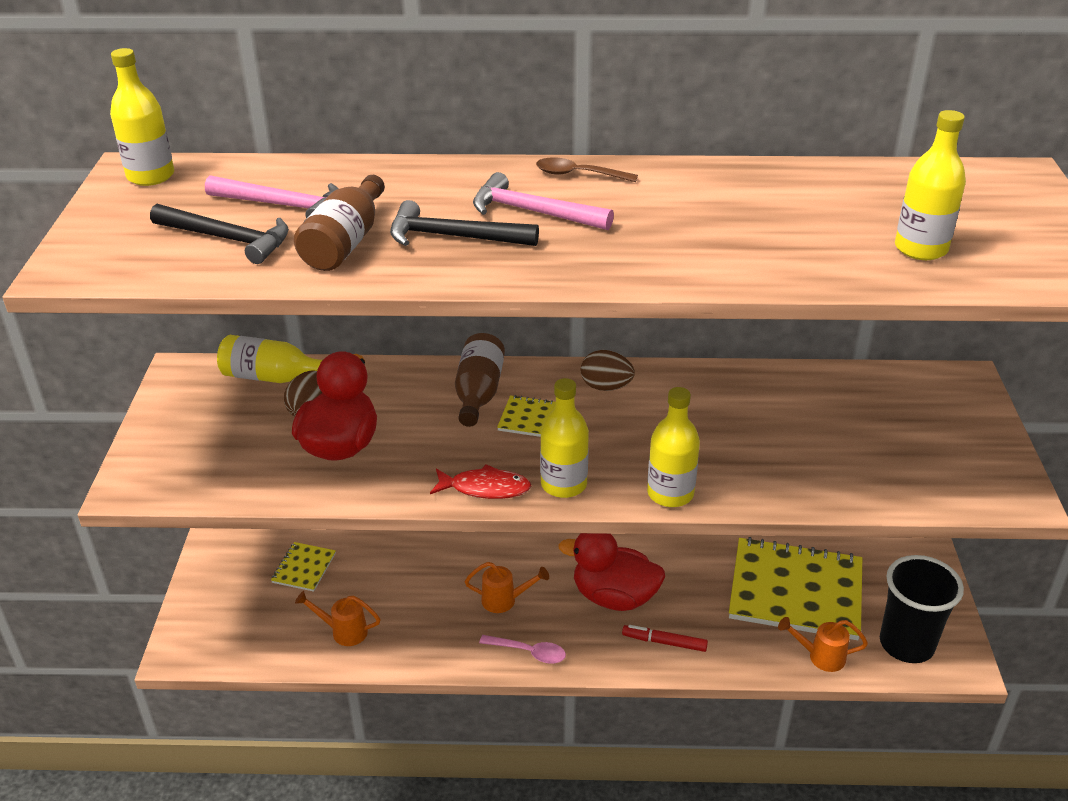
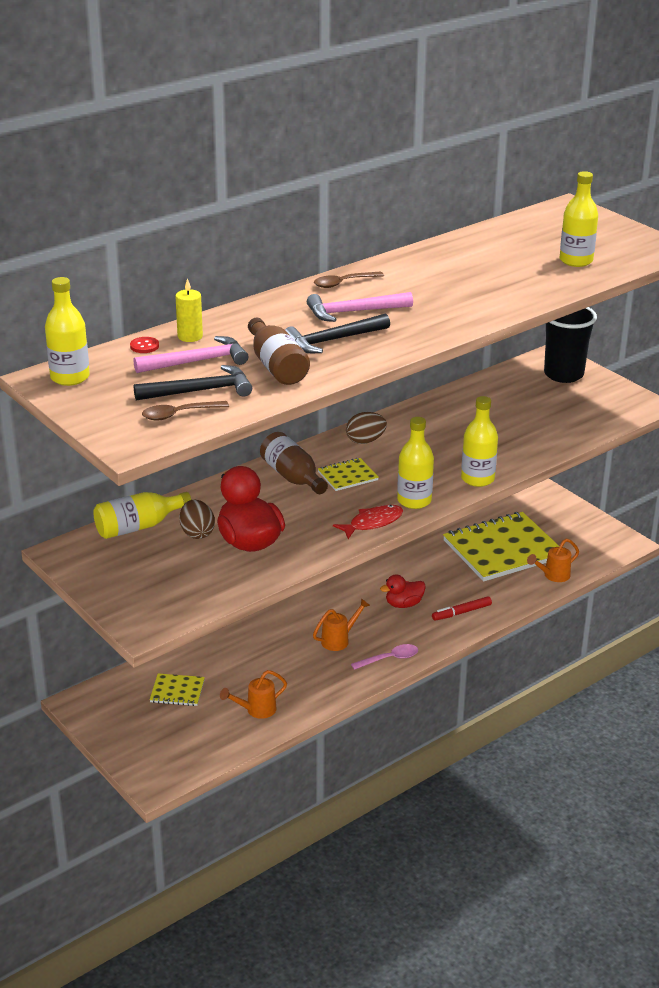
camera: 40 degrees left, 5 degrees down
(163, 256) = (179, 414): none -> brown spoon
(268, 170) = (144, 346): none -> red button
(304, 568) = (177, 691): yellow notebook -> yellow notebook turned 60 degrees counterclockwise
(325, 176) = (190, 336): none -> yellow candle
(614, 597) = (403, 604): red duck -> red duck, size x0.57
(906, 644) = (589, 547): black cup -> black cup (563, 374)

